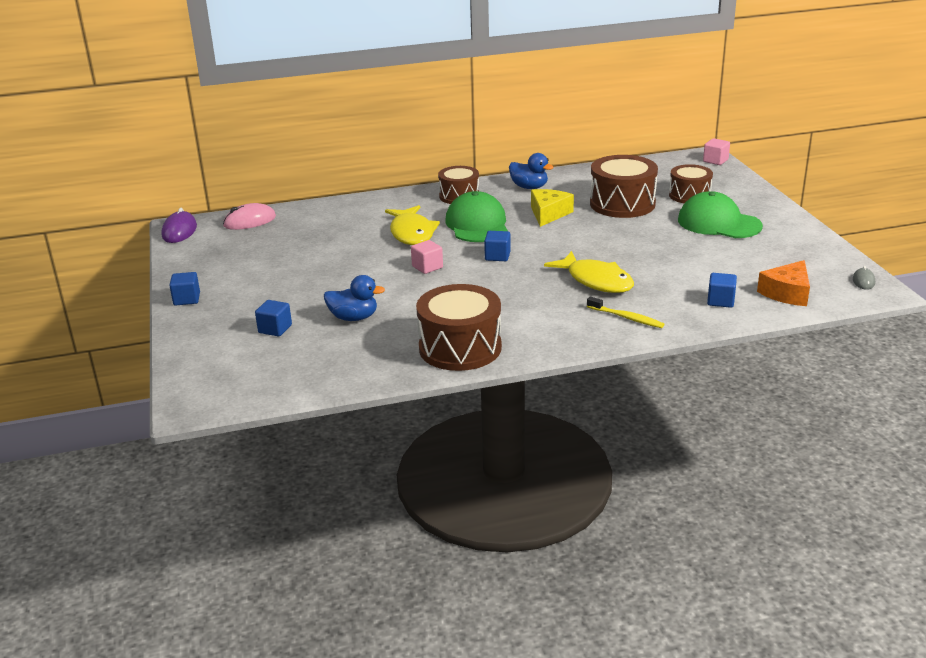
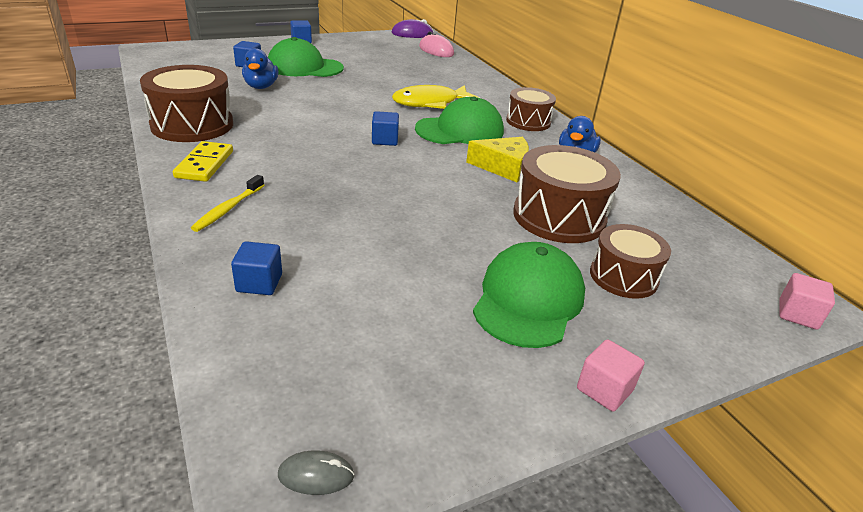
camera: 75 degrees right, 5 degrees up
(292, 295) = (304, 67): none -> green cap
(427, 267) = (357, 110): pink cube -> pink cube (604, 390)
(549, 334) = (204, 164): none -> yellow domino
(596, 281) = (326, 192): yellow fish -> none
(787, 293) = (276, 355): orange cheese -> none

